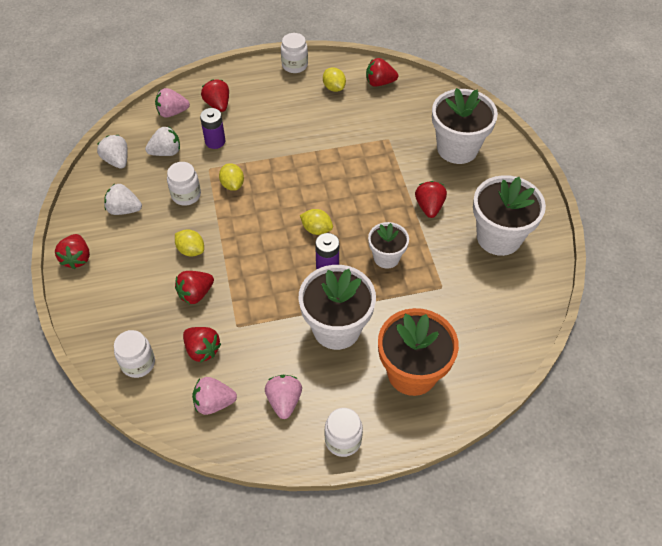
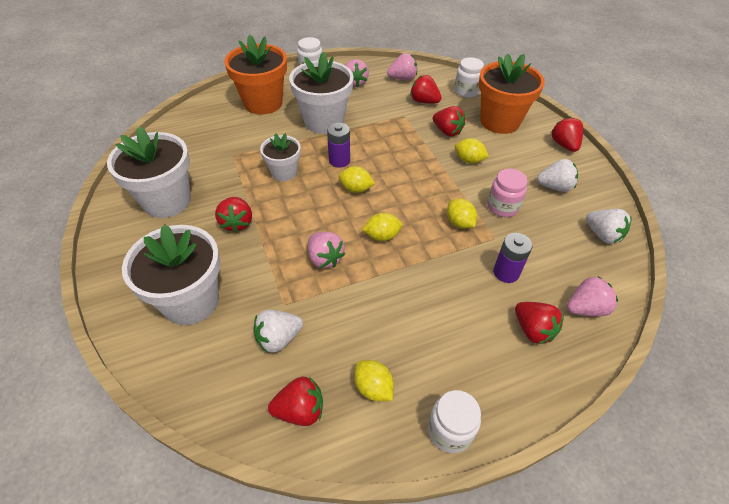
camera: 170 degrees right, 5 degrees down
(126, 302) = (499, 121): none -> orange flower pot
(166, 152) = (555, 251): white strawberry -> white strawberry (278, 338)
(186, 195) = (502, 207): white jar -> pink jar
(195, 294) = (447, 131): red strawberry -> red strawberry turned 90 degrees clockwise
(303, 180) = (382, 236): none -> yellow lemon
(354, 167) = (325, 258): none -> pink strawberry

